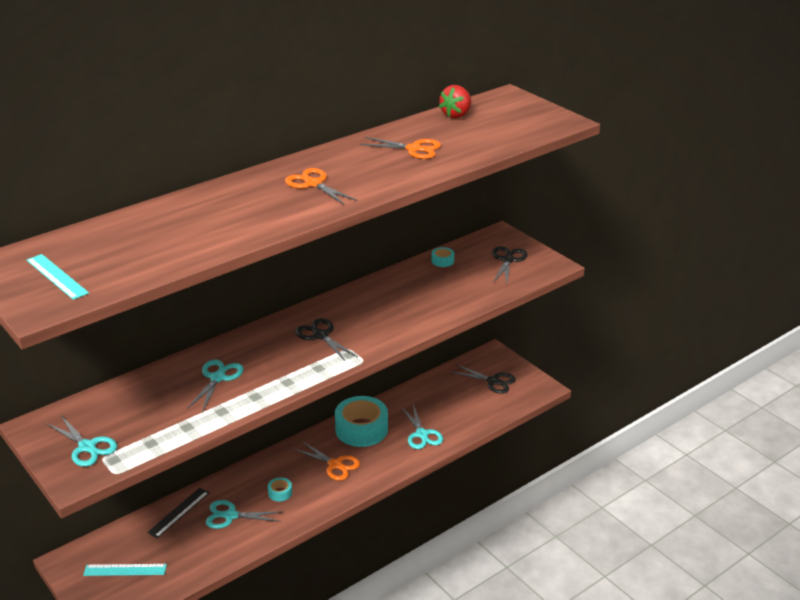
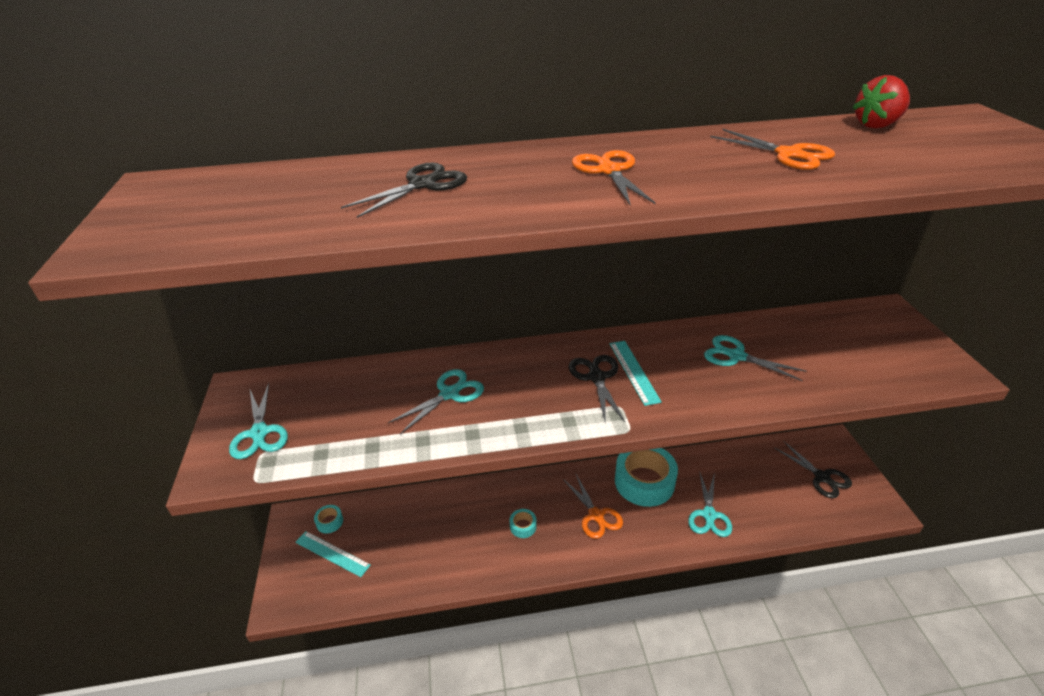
camera: 30 degrees right, 5 degrees up
(57, 276) = (182, 213): turquoise ruler -> turquoise ruler (633, 371)
(179, 512) = (418, 507): black ruler -> none
(230, 516) = (461, 533): turquoise scissors -> turquoise scissors (736, 356)
(442, 261) = (797, 325): turquoise tape -> turquoise tape (329, 522)
(507, 260) = (889, 347): black scissors -> black scissors (422, 185)

